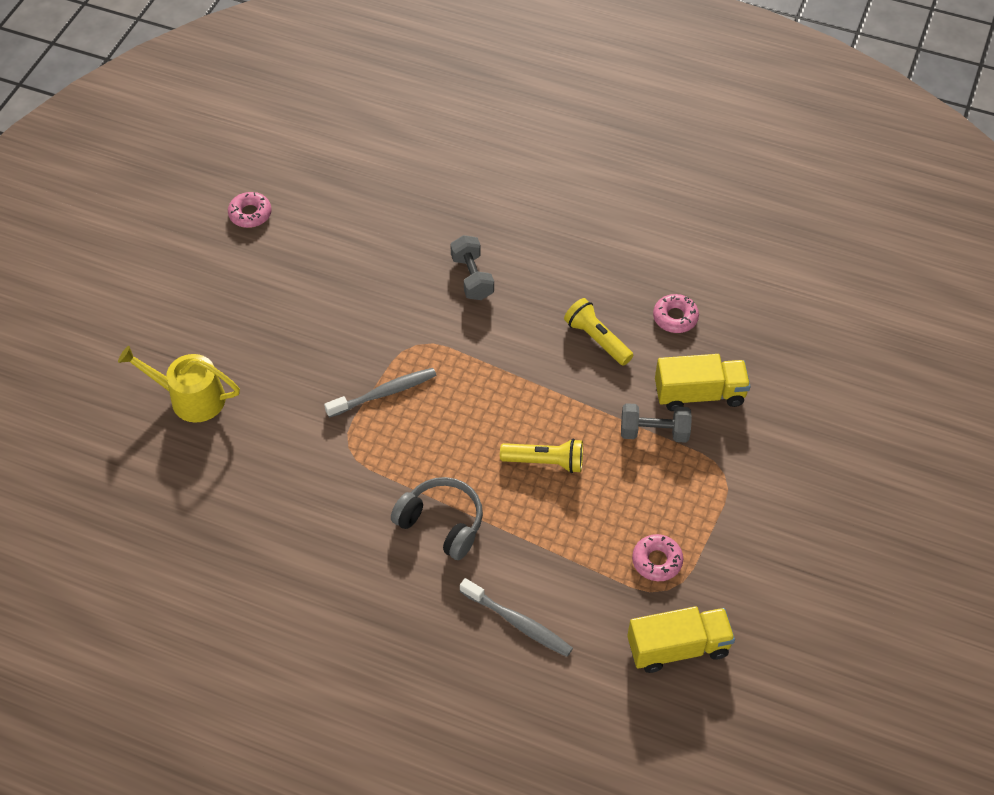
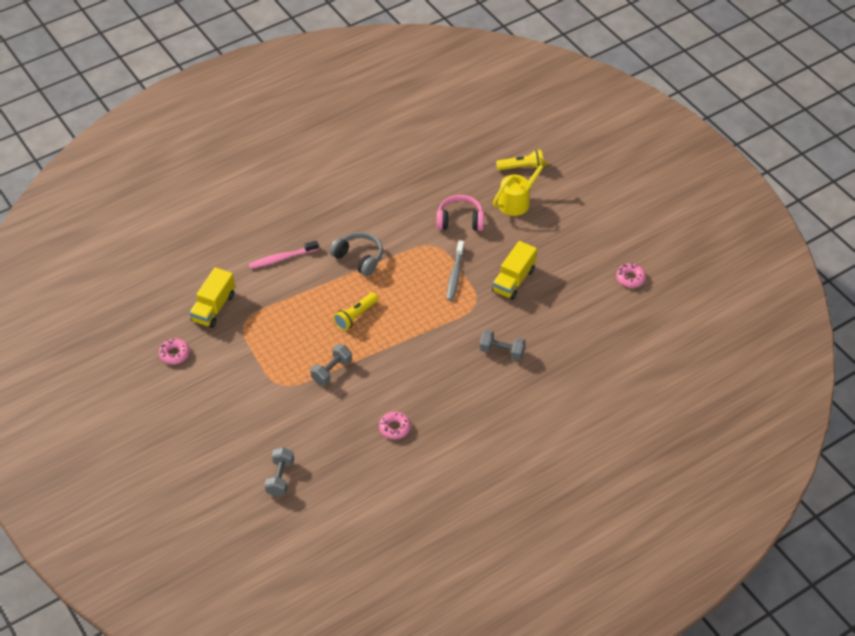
camera: 125 degrees right, 5 degrees down
(277, 444) = (460, 220): none -> pink headphones
(441, 523) = (359, 258): grey headphones -> grey headphones turned 120 degrees counterclockwise
(518, 623) = (282, 258): grey toothbrush -> pink toothbrush
(597, 339) = (411, 383): yellow flashlight -> yellow flashlight (522, 167)
(657, 561) = (262, 327): pink donut -> pink donut (174, 354)
(699, 394) = (336, 406): yellow truck -> yellow truck (513, 280)
(846, 385) = (280, 478): none -> grey dumbbell

